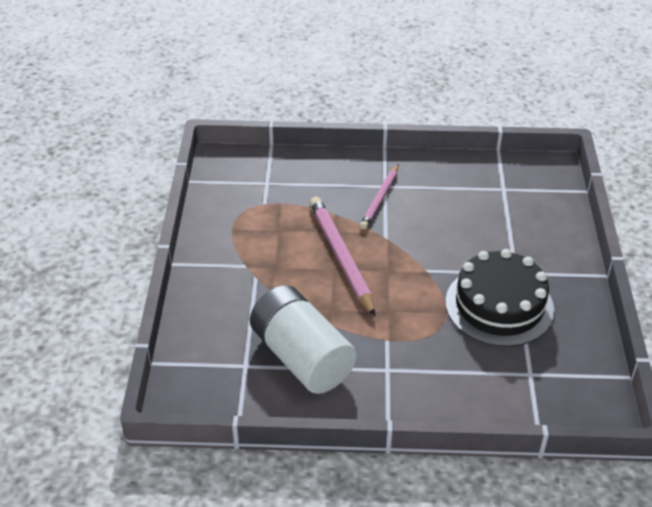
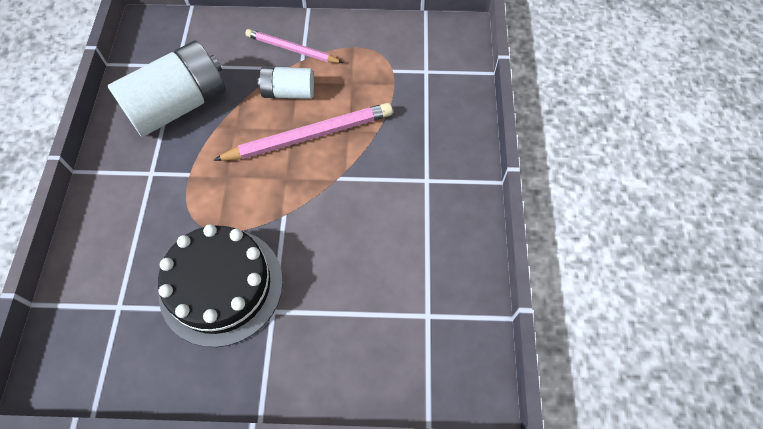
camera: 90 degrees right, 20 degrees up
(288, 273) = (288, 92): none -> white battery
(380, 199) = (402, 174): pink pencil -> pink pencil (292, 49)

